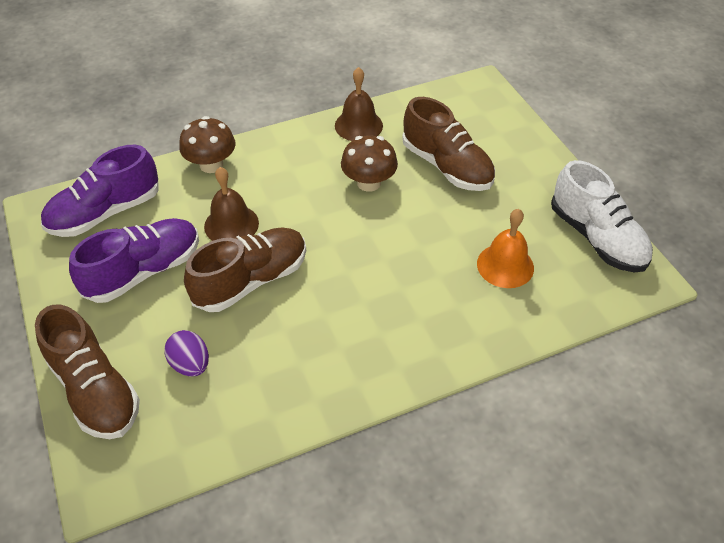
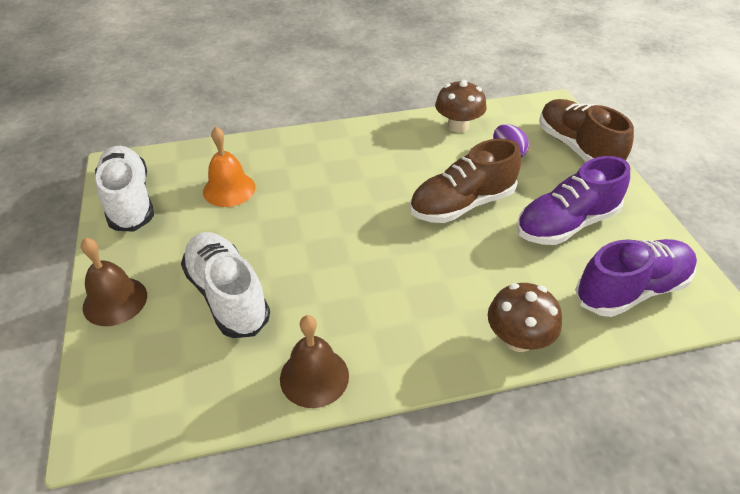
camera: 170 degrees left, 5 degrees down
(231, 224) = (485, 258): brown bell -> brown bell (115, 301)
(369, 183) = (326, 287): brown mushroom -> brown mushroom (458, 126)
(447, 166) = (227, 295): brown shoe -> white shoe

